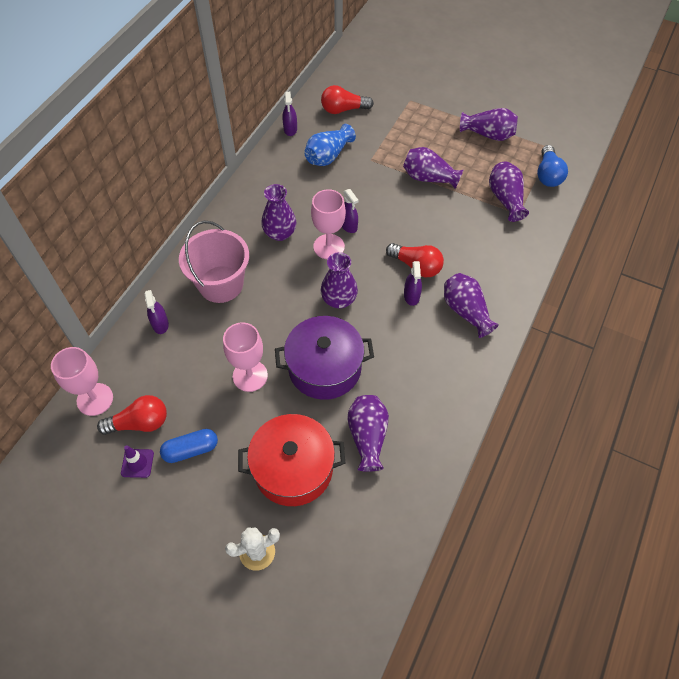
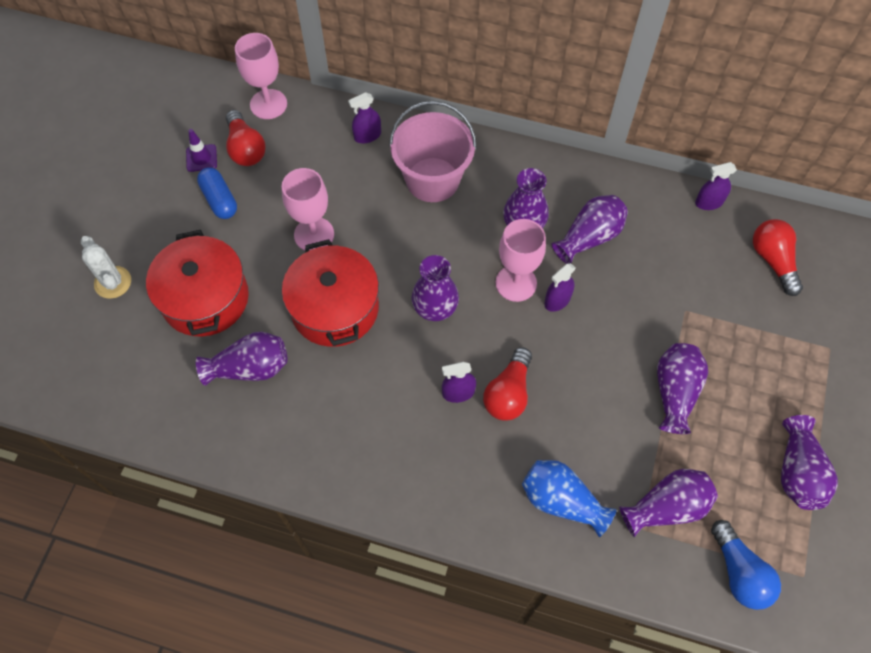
camera: 80 degrees right, 5 degrees up
(324, 368) = (335, 308): purple pot -> red pot
(328, 156) = (674, 256): blue vase -> blue vase (561, 501)
(466, 311) = (446, 464): purple vase -> purple vase (589, 237)
(548, 175) = (739, 572): blue light bulb -> blue light bulb turned 105 degrees counterclockwise

